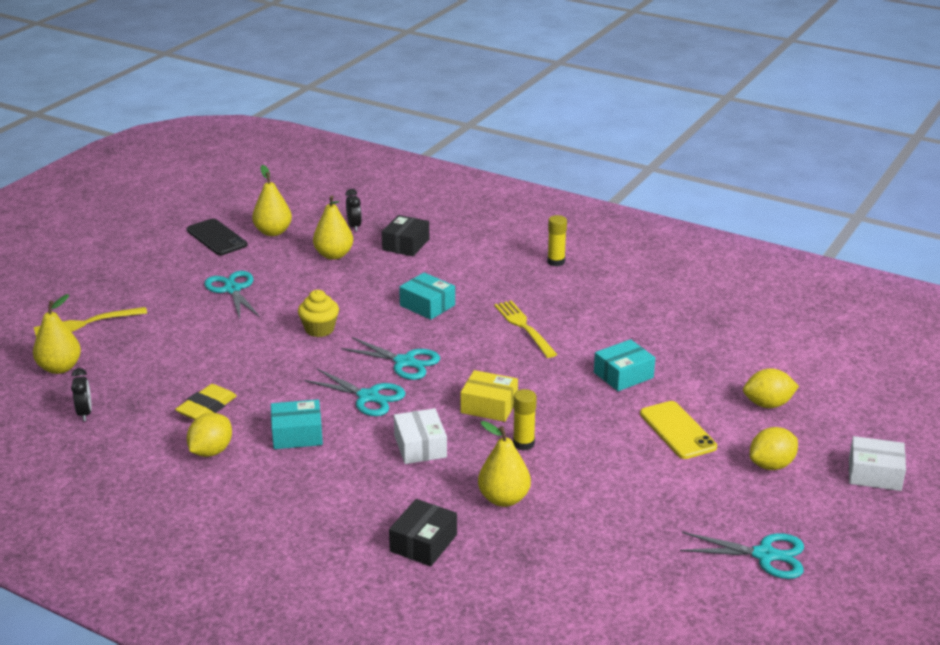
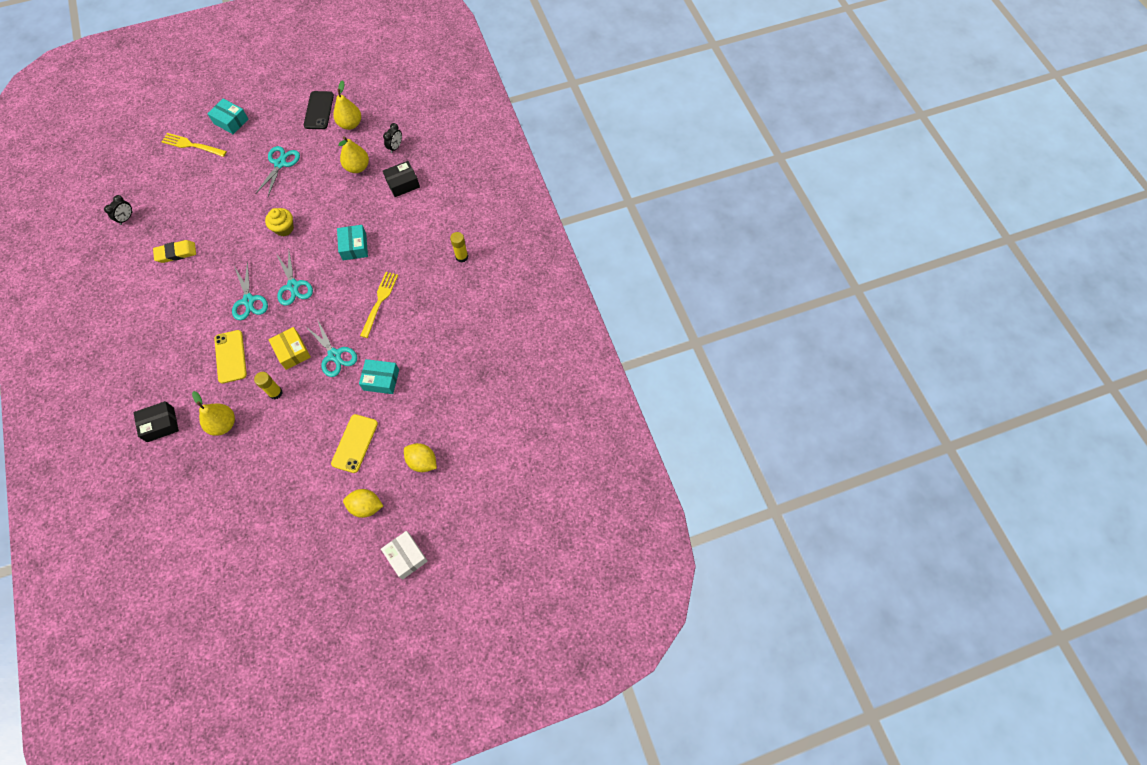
camera: 40 degrees right, 35 degrees up
(60, 368) = (149, 174): yellow pear -> none
(211, 451) = (146, 288): yellow lemon -> none
(297, 434) = (191, 304): turquoise box -> turquoise box (231, 121)
(420, 446) = (230, 356): white box -> yellow phone
(765, 555) = (285, 562): turquoise scissors -> turquoise scissors (334, 355)

